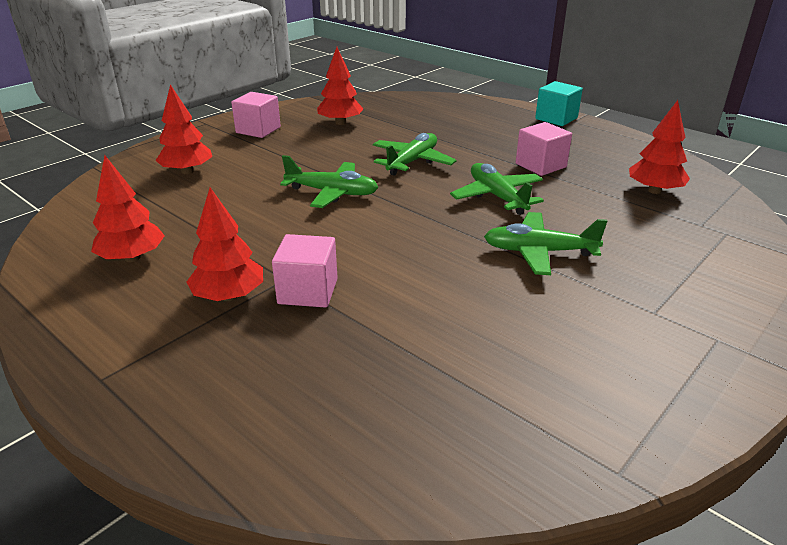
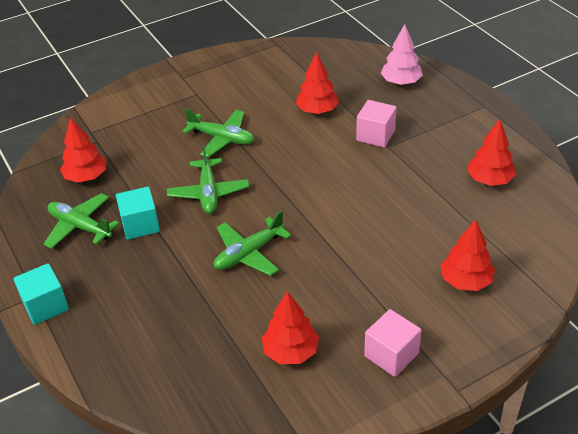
camera: 160 degrees left, 10 degrees up
(229, 296) = (422, 140): red tree -> red tree (317, 110)
(276, 407) = (401, 82): none -> pink tree
(332, 193) = (336, 222): green plane -> green plane (80, 227)
(540, 165) = (140, 225): pink cube -> turquoise cube

